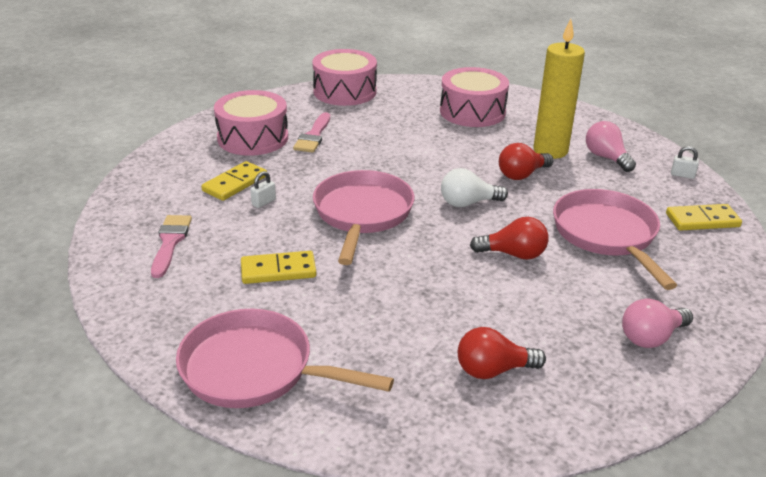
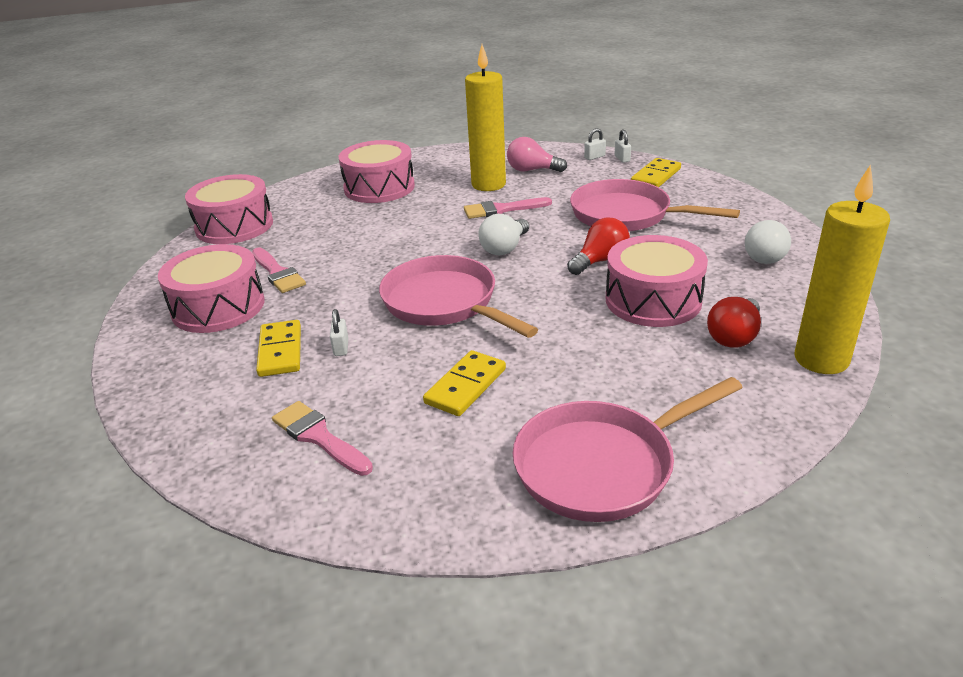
camera: 45 degrees left, 0 degrees up
(491, 305) = (653, 300): none -> pink drum
(520, 434) = (821, 359): none -> yellow candle
(522, 175) = (502, 209): red light bulb -> pink brush
(651, 337) = (763, 256): pink light bulb -> white light bulb
(704, 189) = (622, 159): none -> white padlock

